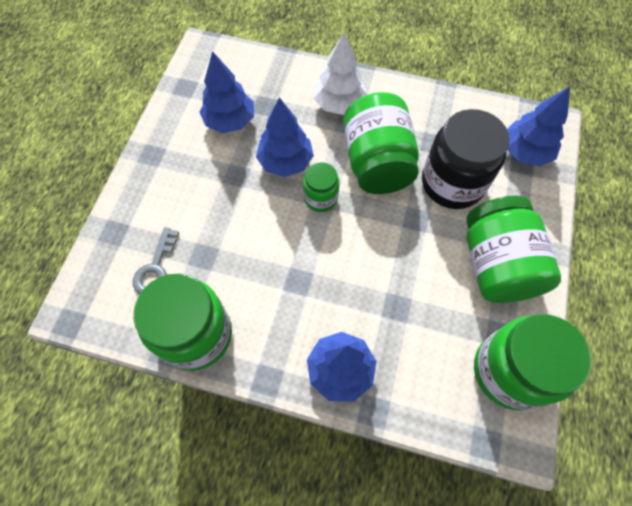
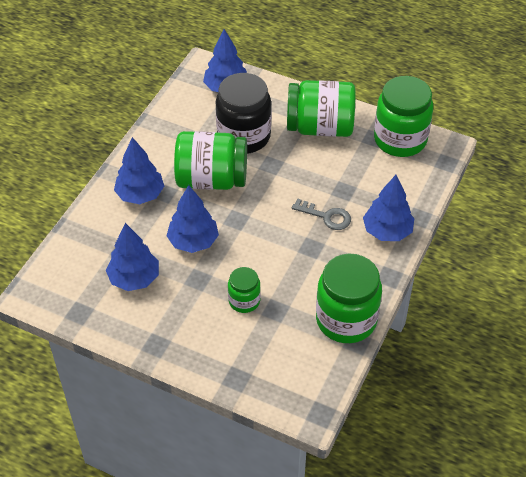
camera: 80 degrees left, 15 degrees down
(156, 268) = (280, 345): grey key -> grey key (326, 216)
(320, 198) = (237, 222): green jar -> green jar (244, 301)
(339, 104) = (140, 195): white tree -> blue tree

